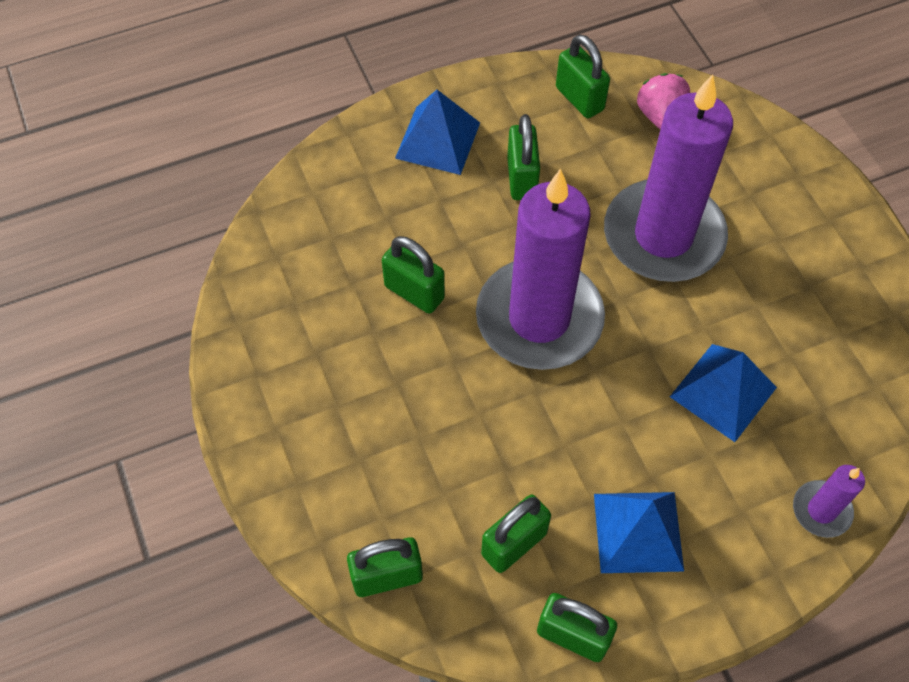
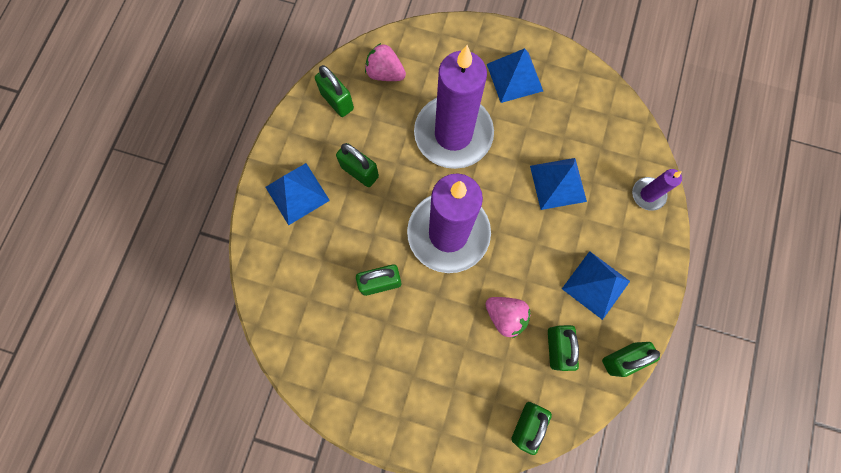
camera: 50 degrees left, 15 degrees up
(498, 454) = (505, 316): none -> pink strawberry
(579, 99) = (337, 101): green padlock -> green padlock turned 45 degrees clockwise
(804, 247) = (514, 77): none -> blue pyramid

